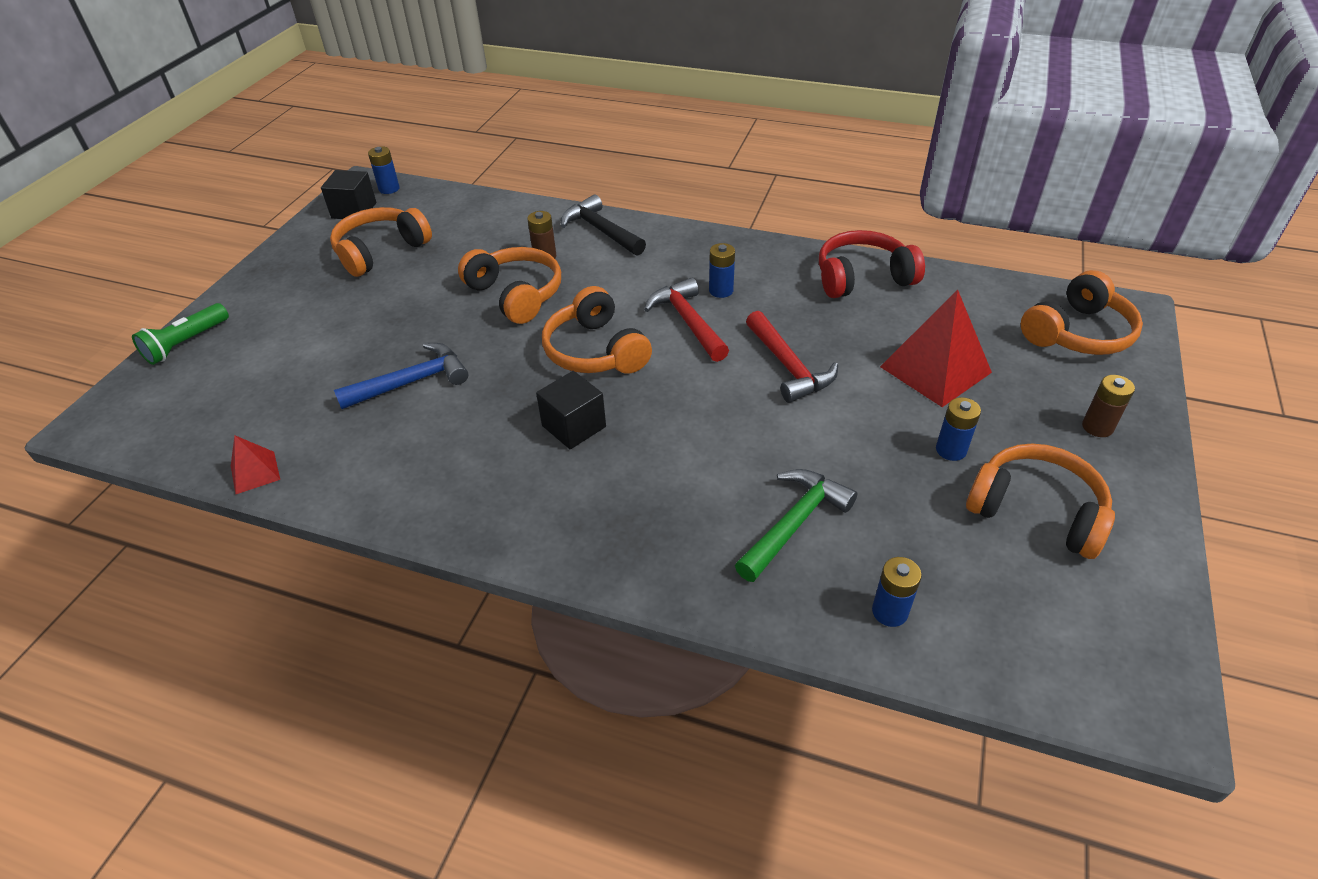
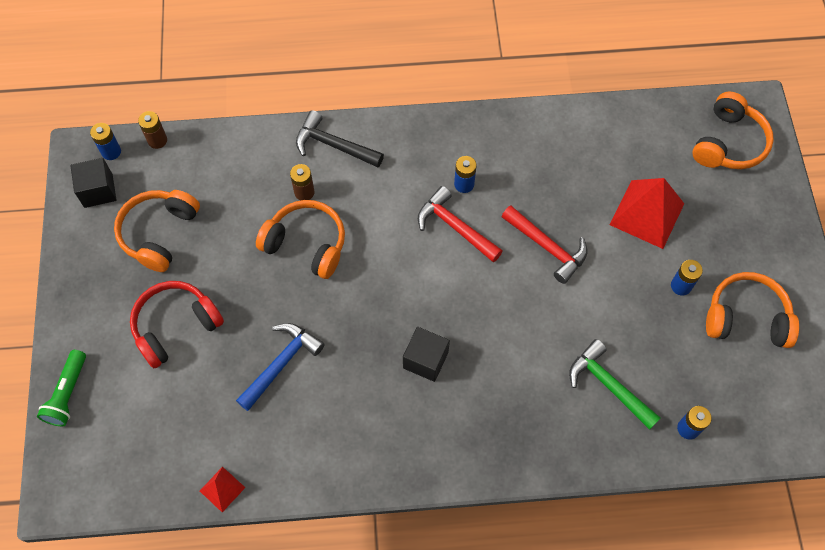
camera: 25 degrees left, 20 degrees up
(595, 351) = (402, 282): orange headphones -> none
(794, 523) = (608, 385): green hammer -> green hammer turned 60 degrees counterclockwise
(862, 278) = (563, 134): red headphones -> red headphones (175, 326)
(1097, 427) = (763, 231): brown battery -> brown battery (157, 140)

